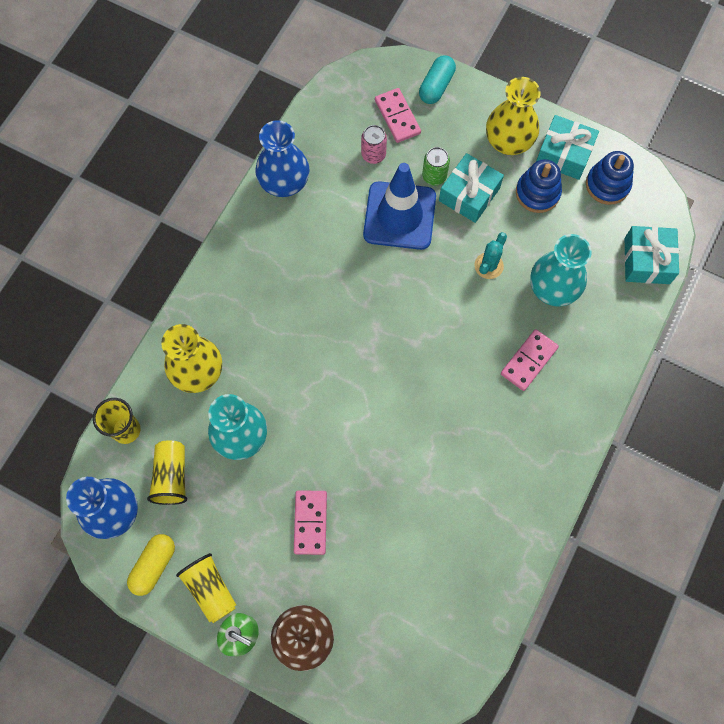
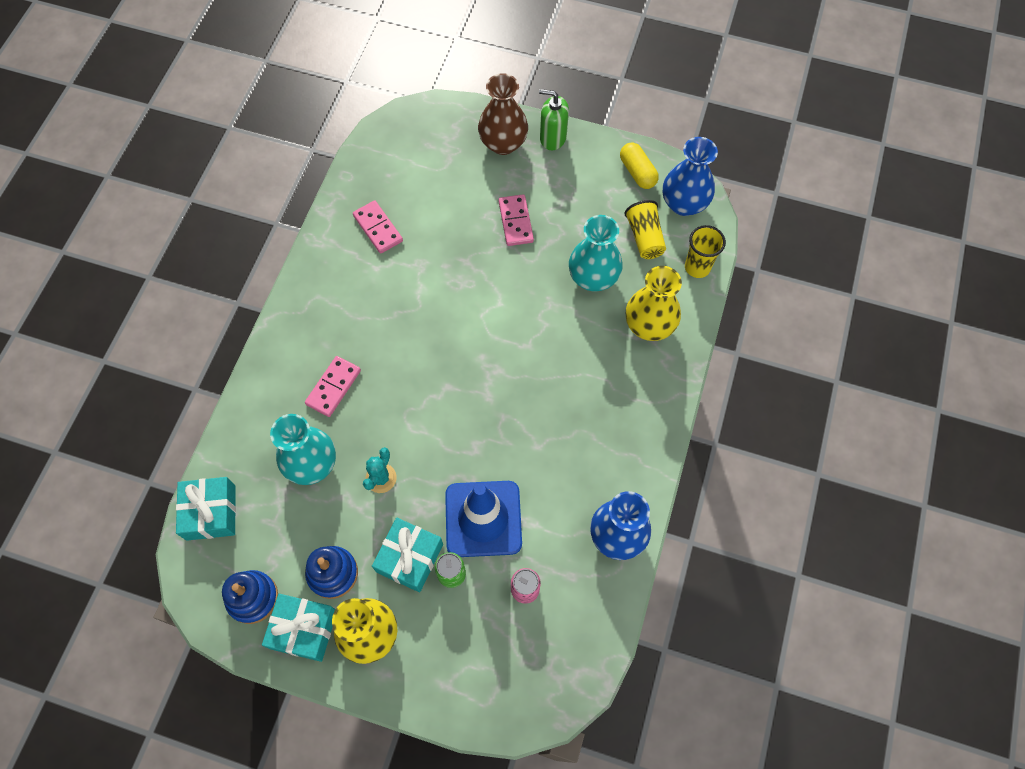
camera: 170 degrees right, 5 degrees down
(154, 566) = (637, 172): yellow capsule -> yellow capsule turned 45 degrees counterclockwise
(210, 589) = (586, 164): yellow cup -> none
(397, 117) = (505, 645): pink domino -> pink domino (378, 228)
(436, 86) = (465, 699): turquoise capsule -> none

